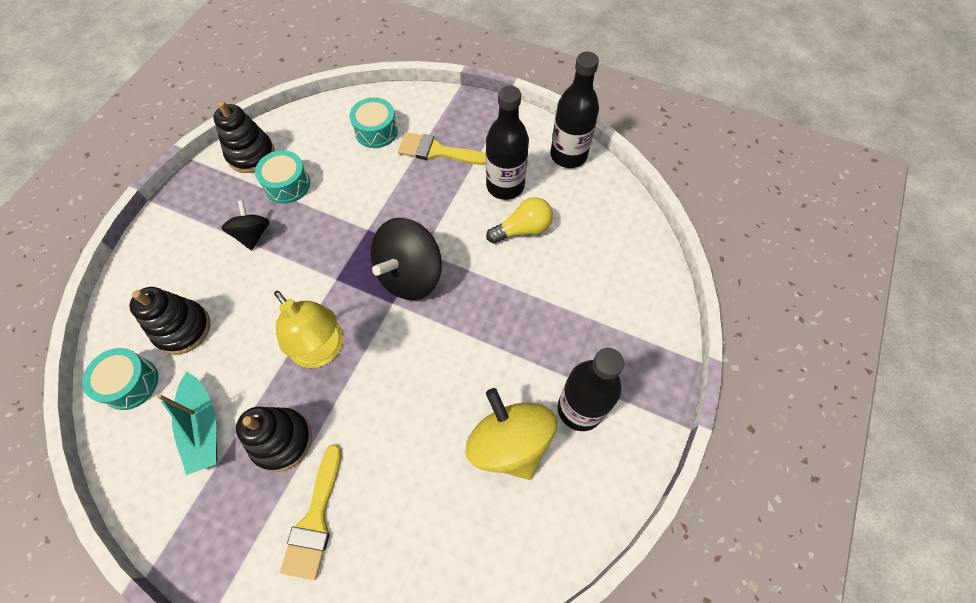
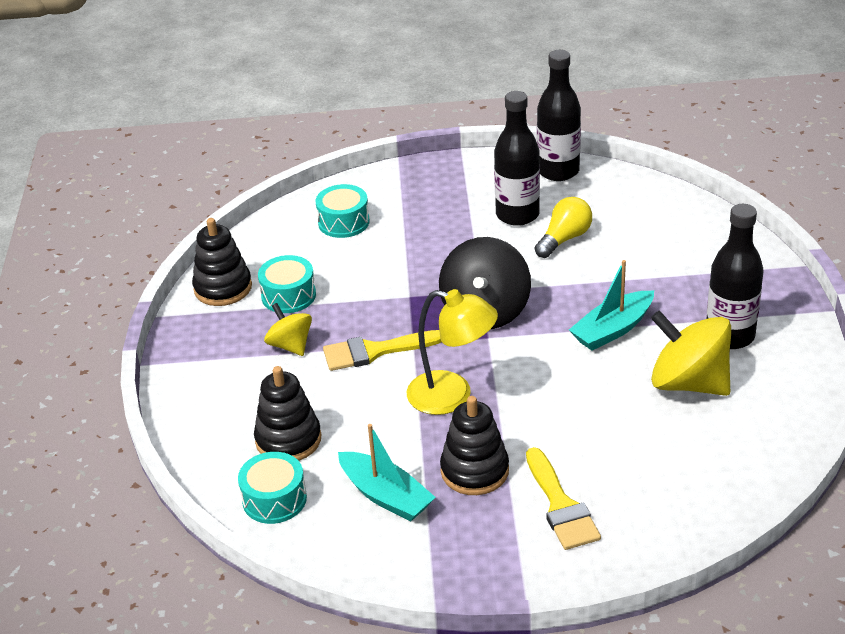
camera: 25 degrees left, 25 degrees down
(253, 234) = (290, 345): black spinning top -> yellow spinning top
(438, 151) = (424, 214): yellow brush -> yellow brush (375, 351)
(491, 348) = (612, 330): none -> turquoise boat

